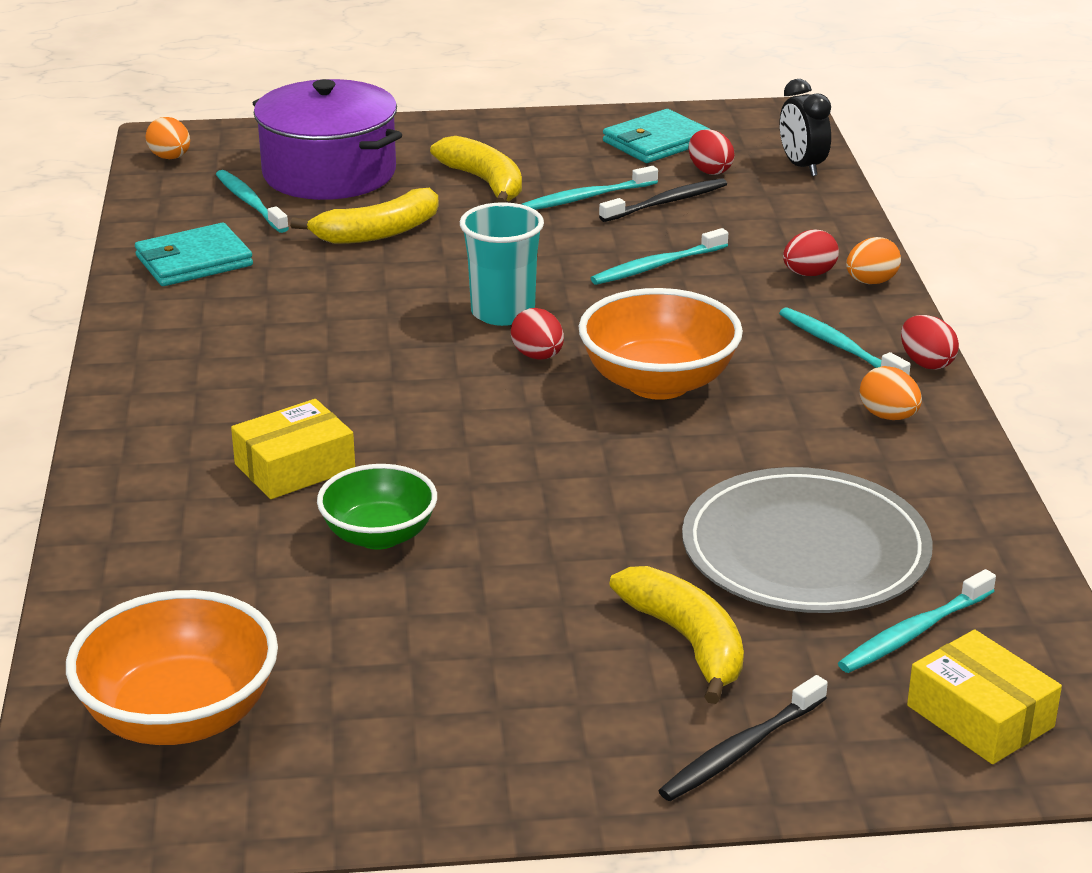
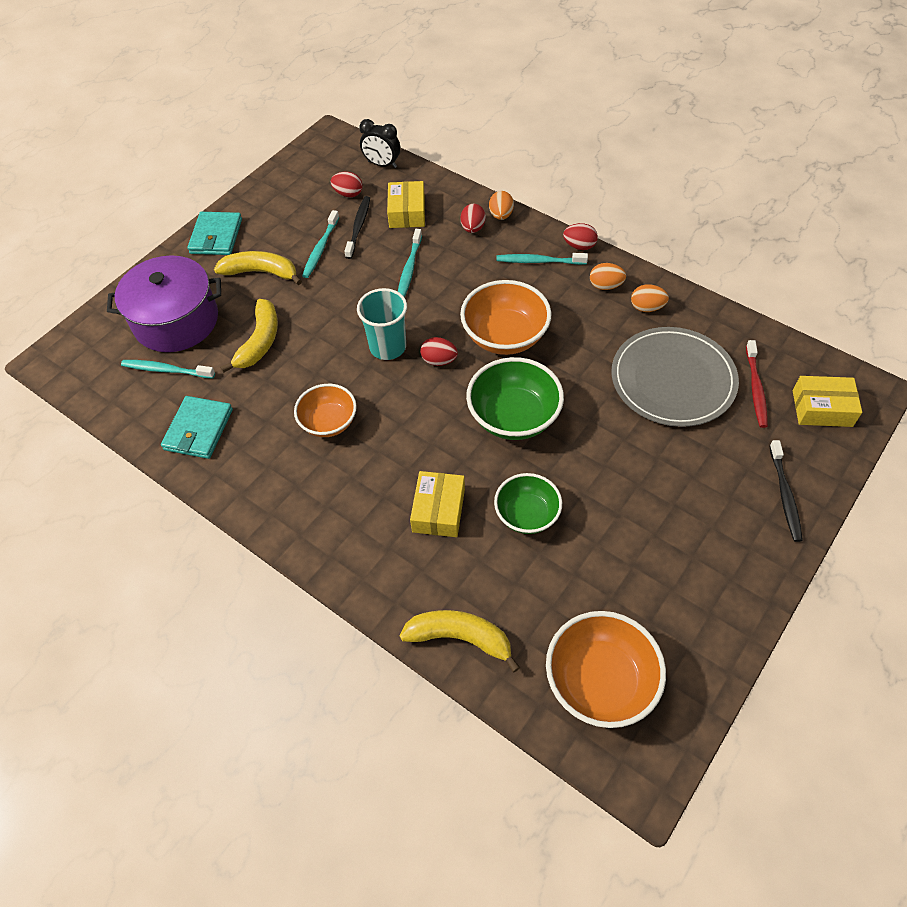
camera: 45 degrees left, 25 degrees up
(170, 158) = (74, 371): orange egg -> orange egg (647, 307)
(323, 331) = (329, 422): none -> orange bowl
(529, 452) = (513, 417): none -> green bowl
(656, 142) = (300, 191): turquoise wallet -> turquoise wallet (216, 236)
(687, 642) = (701, 461): yellow banana -> yellow banana (460, 638)
(751, 220) = (407, 212): none -> yellow box
(913, 633) = (755, 388): turquoise toothbrush -> red toothbrush

